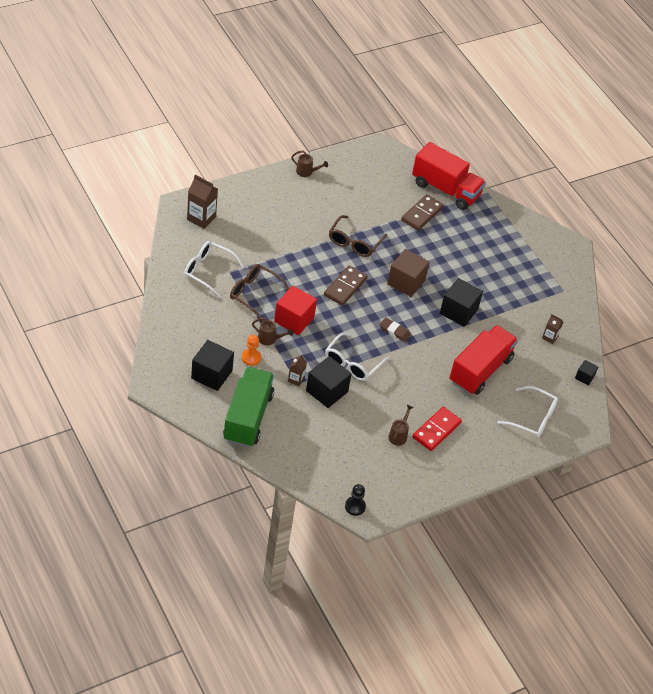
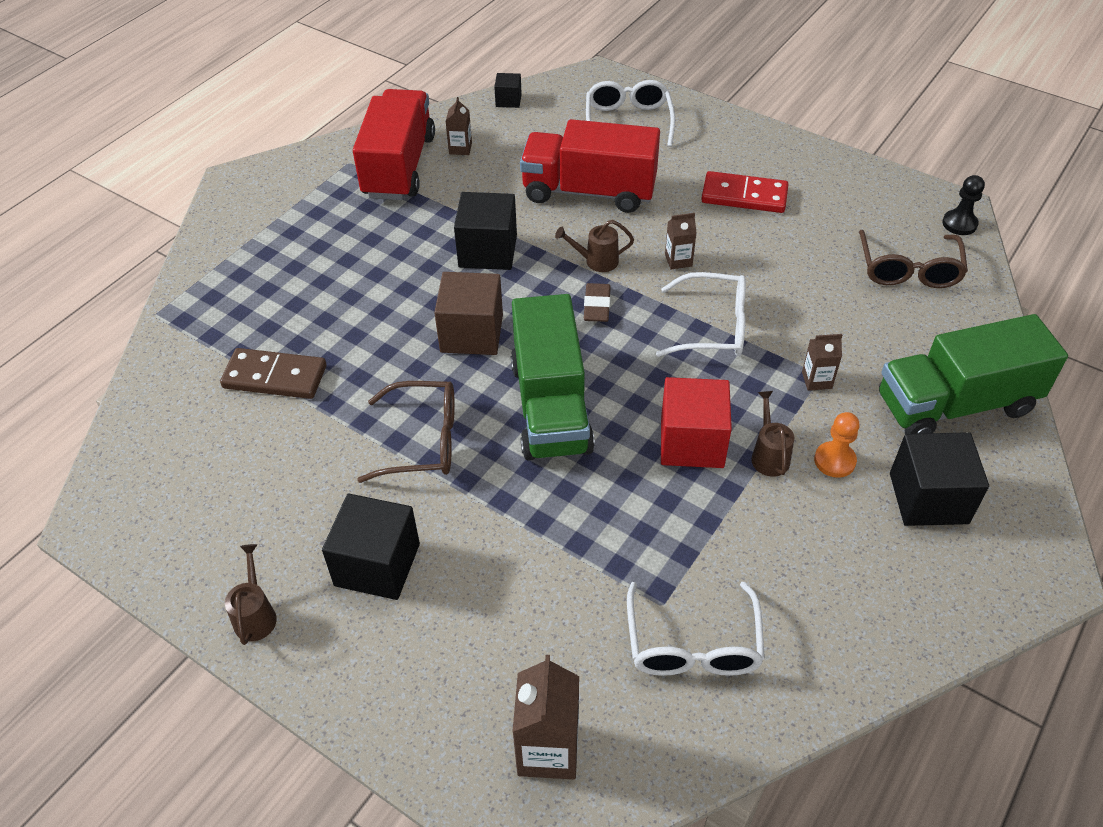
camera: 110 degrees left, 0 degrees up
(254, 294) = (684, 530): brown glasses -> brown glasses (908, 269)
(327, 391) = (799, 333): black cube -> black cube (377, 565)
(345, 287) = (550, 406): brown domino -> green truck
(399, 435) = (793, 227): brown watering can -> brown watering can (596, 261)
(405, 376) = (678, 260): none -> brown carton
(445, 189) = (181, 369): red truck -> red truck (399, 166)

